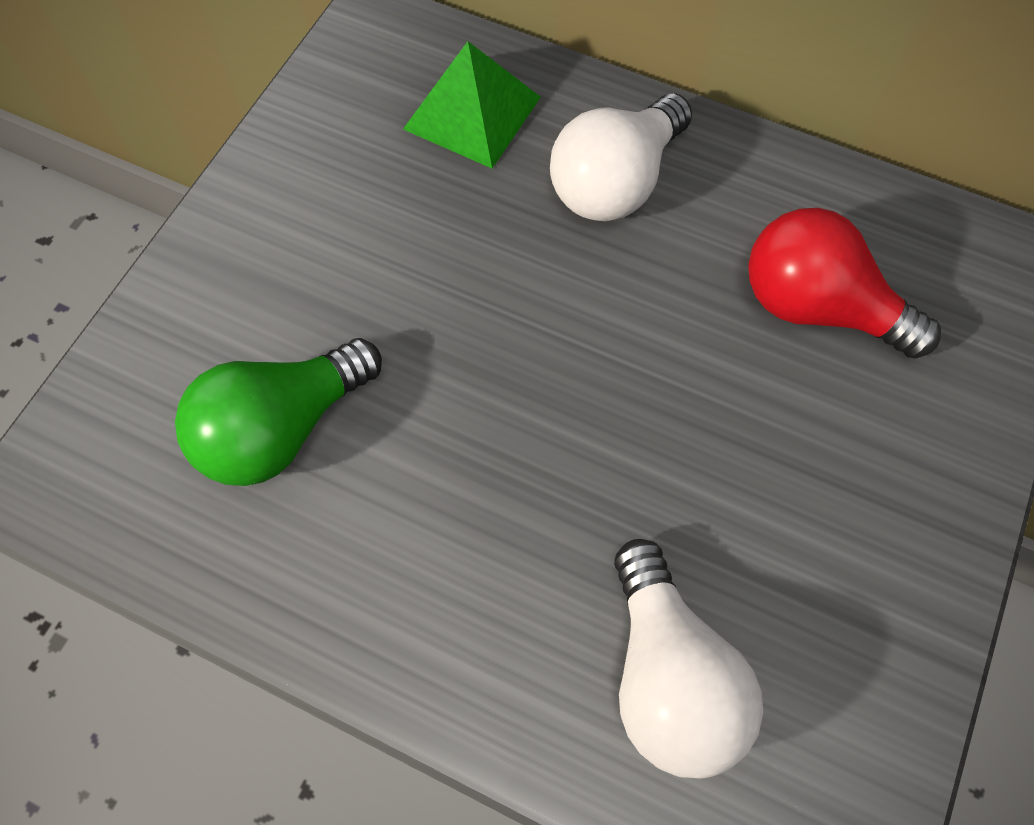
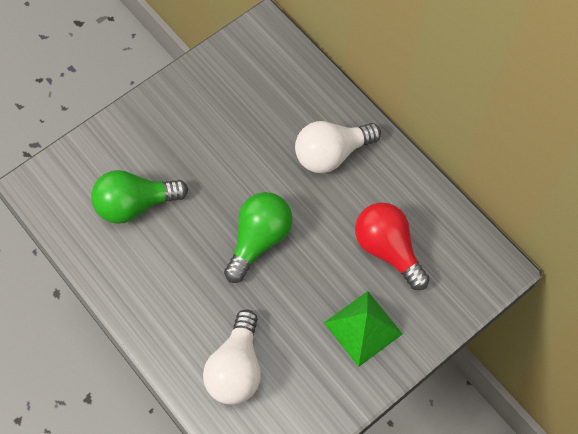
camera: 25 degrees right, 0 degrees up
(472, 112) = (285, 93): green pyramid -> green pyramid (363, 328)
(569, 392) = (259, 240): none -> green light bulb

